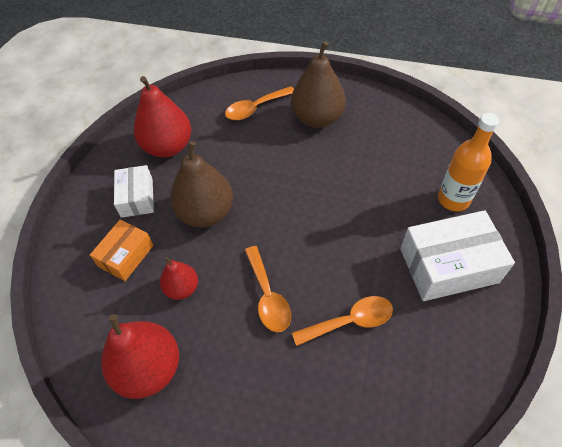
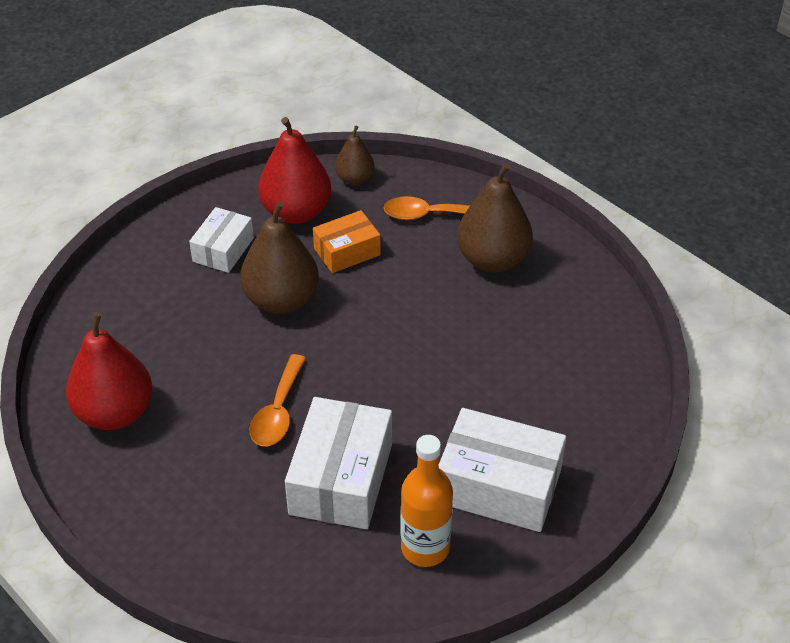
camera: 30 degrees right, 10 degrees down
(126, 256) = (169, 301): orange box -> orange box (347, 251)
(182, 288) = (200, 359): red pear -> none
(189, 107) = (355, 179): none -> brown pear
(350, 321) = (341, 479): orange spoon -> white box
(453, 199) = (573, 425): orange bottle -> orange bottle (425, 548)

